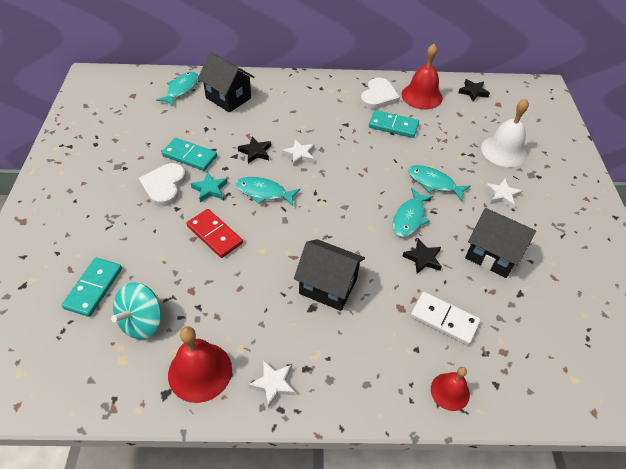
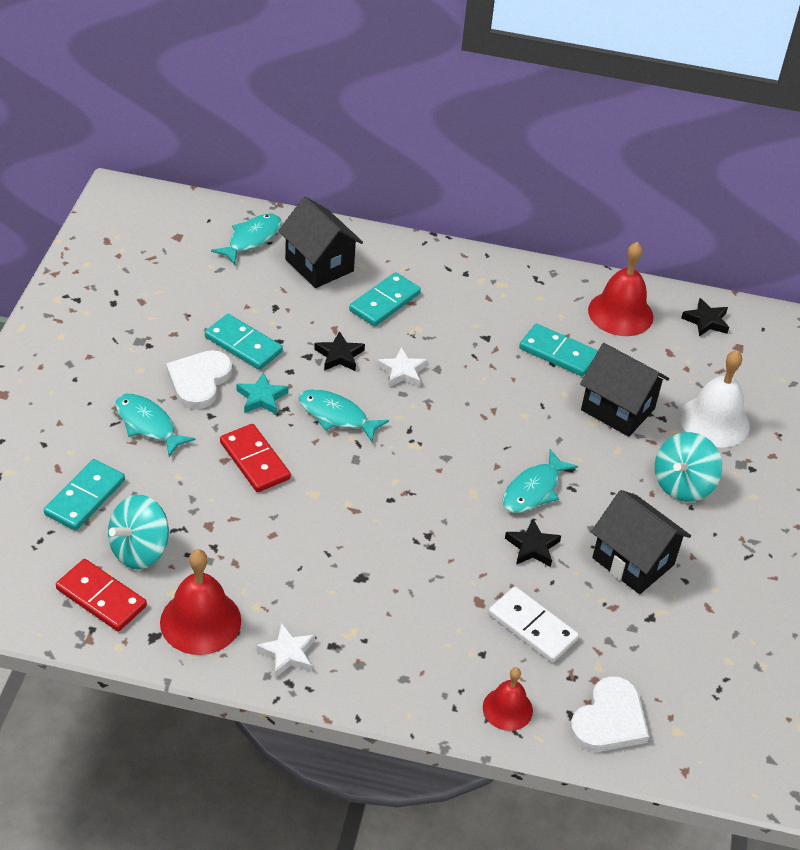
camera: 10 degrees right, 5 degrees down
(117, 369) = (101, 598): none -> red domino
(276, 113) = (385, 302): none -> turquoise domino
(328, 286) = (390, 556): black house -> black house (618, 409)
(378, 96) = (551, 302): white heart -> white heart (609, 720)
(433, 183) = (587, 448): turquoise fish -> turquoise fish (148, 425)
(502, 195) = (682, 485): white star -> turquoise spinning top

